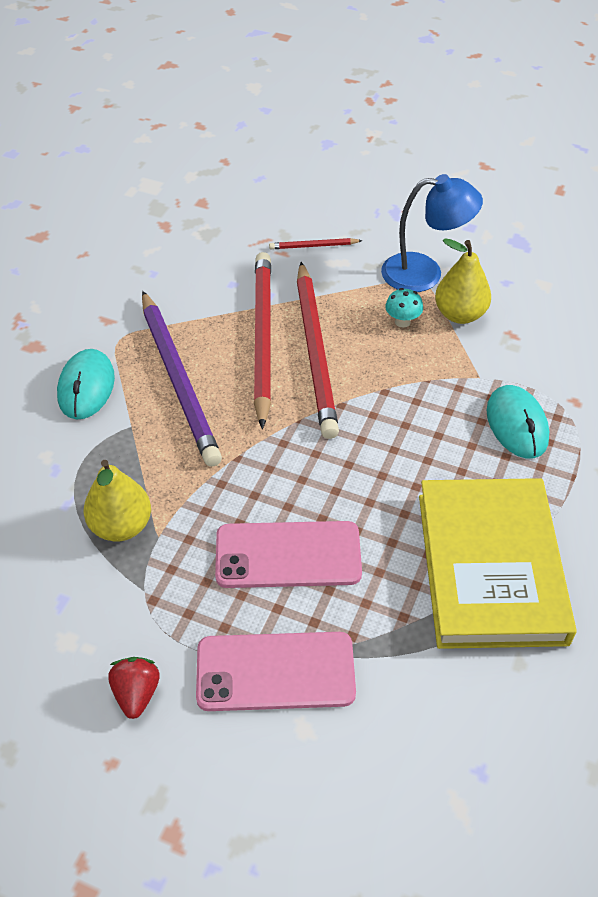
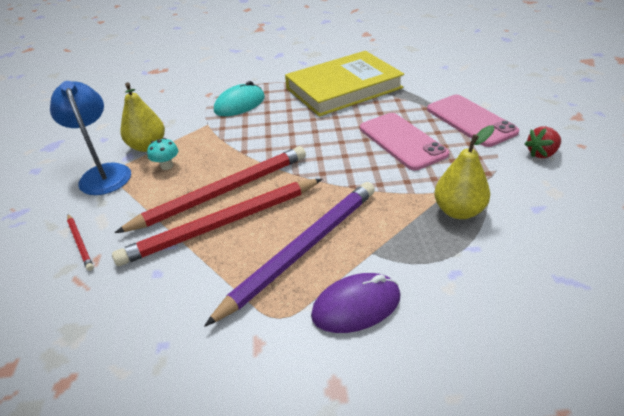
camera: 115 degrees left, 10 degrees down
(86, 387) = (356, 306): turquoise mouse -> purple mouse

